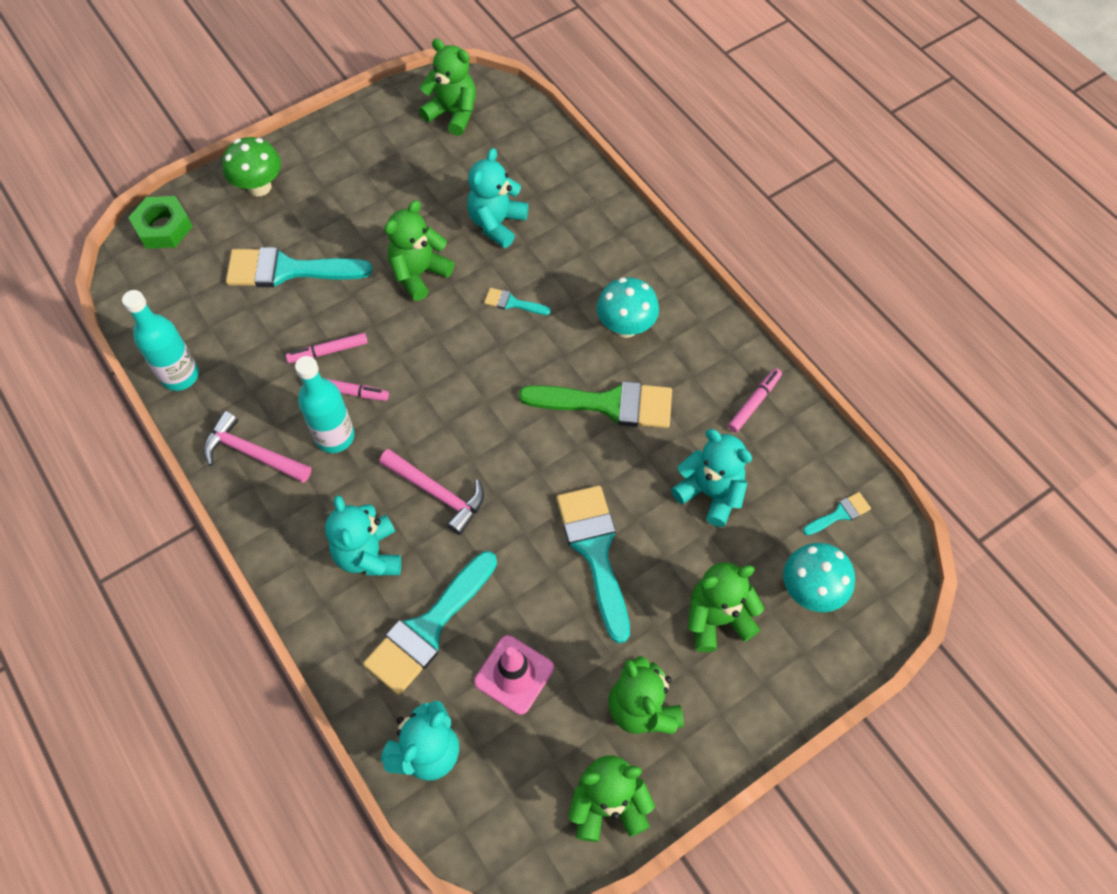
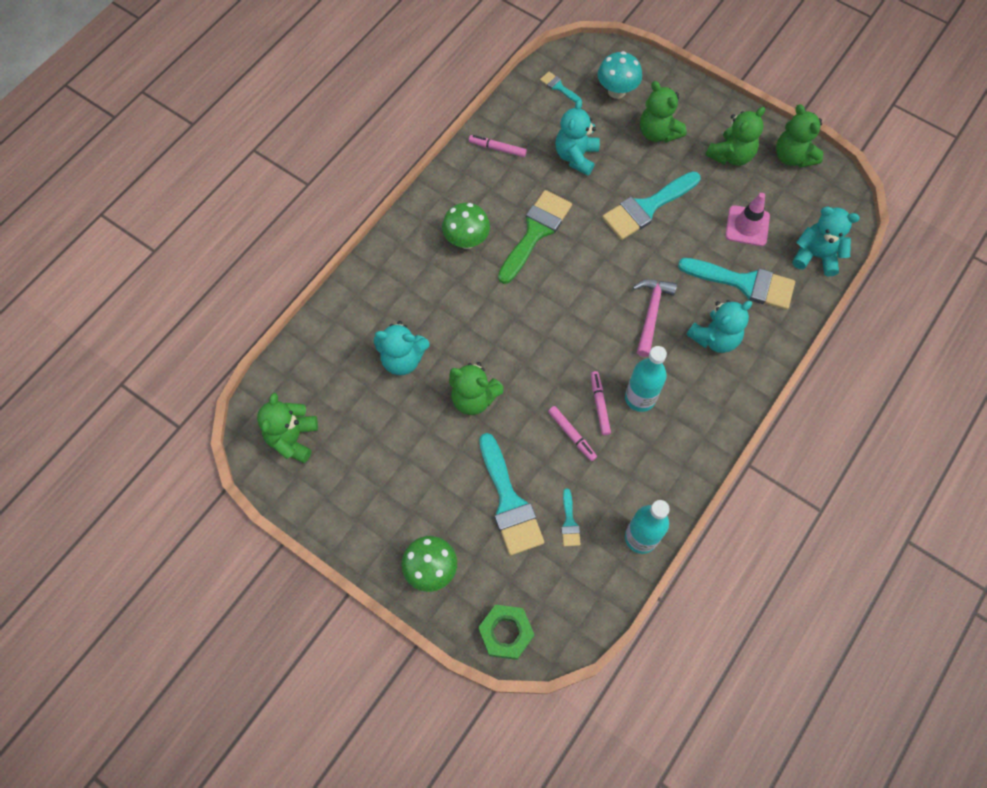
camera: 110 degrees left, 5 degrees up
(252, 453) = (679, 449): pink hammer -> none
(512, 303) = (475, 321): turquoise brush -> turquoise brush (569, 522)
(608, 404) = (535, 232): green brush -> green brush turned 45 degrees clockwise
(625, 327) = (466, 240): turquoise mushroom -> green mushroom

